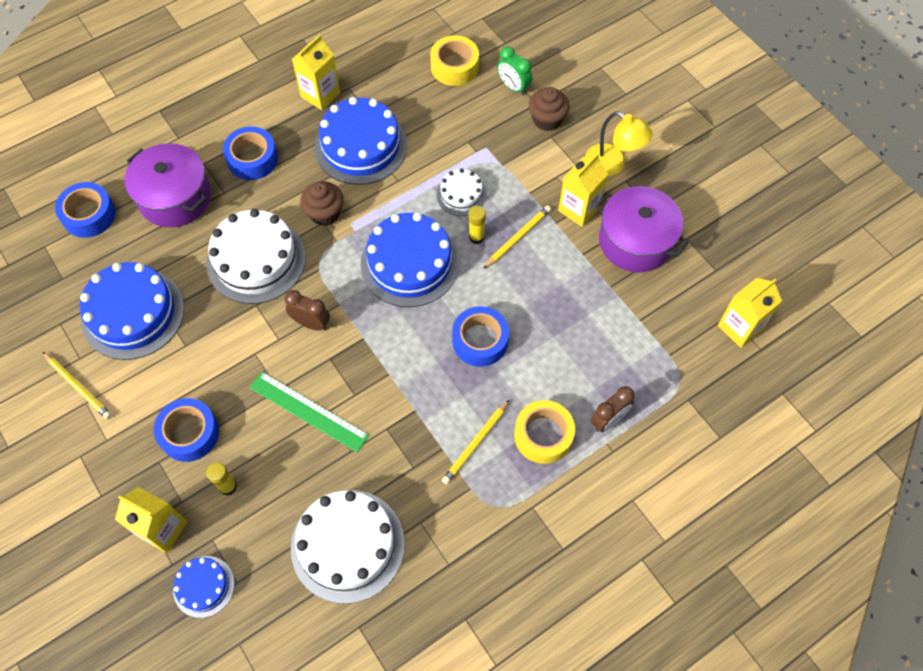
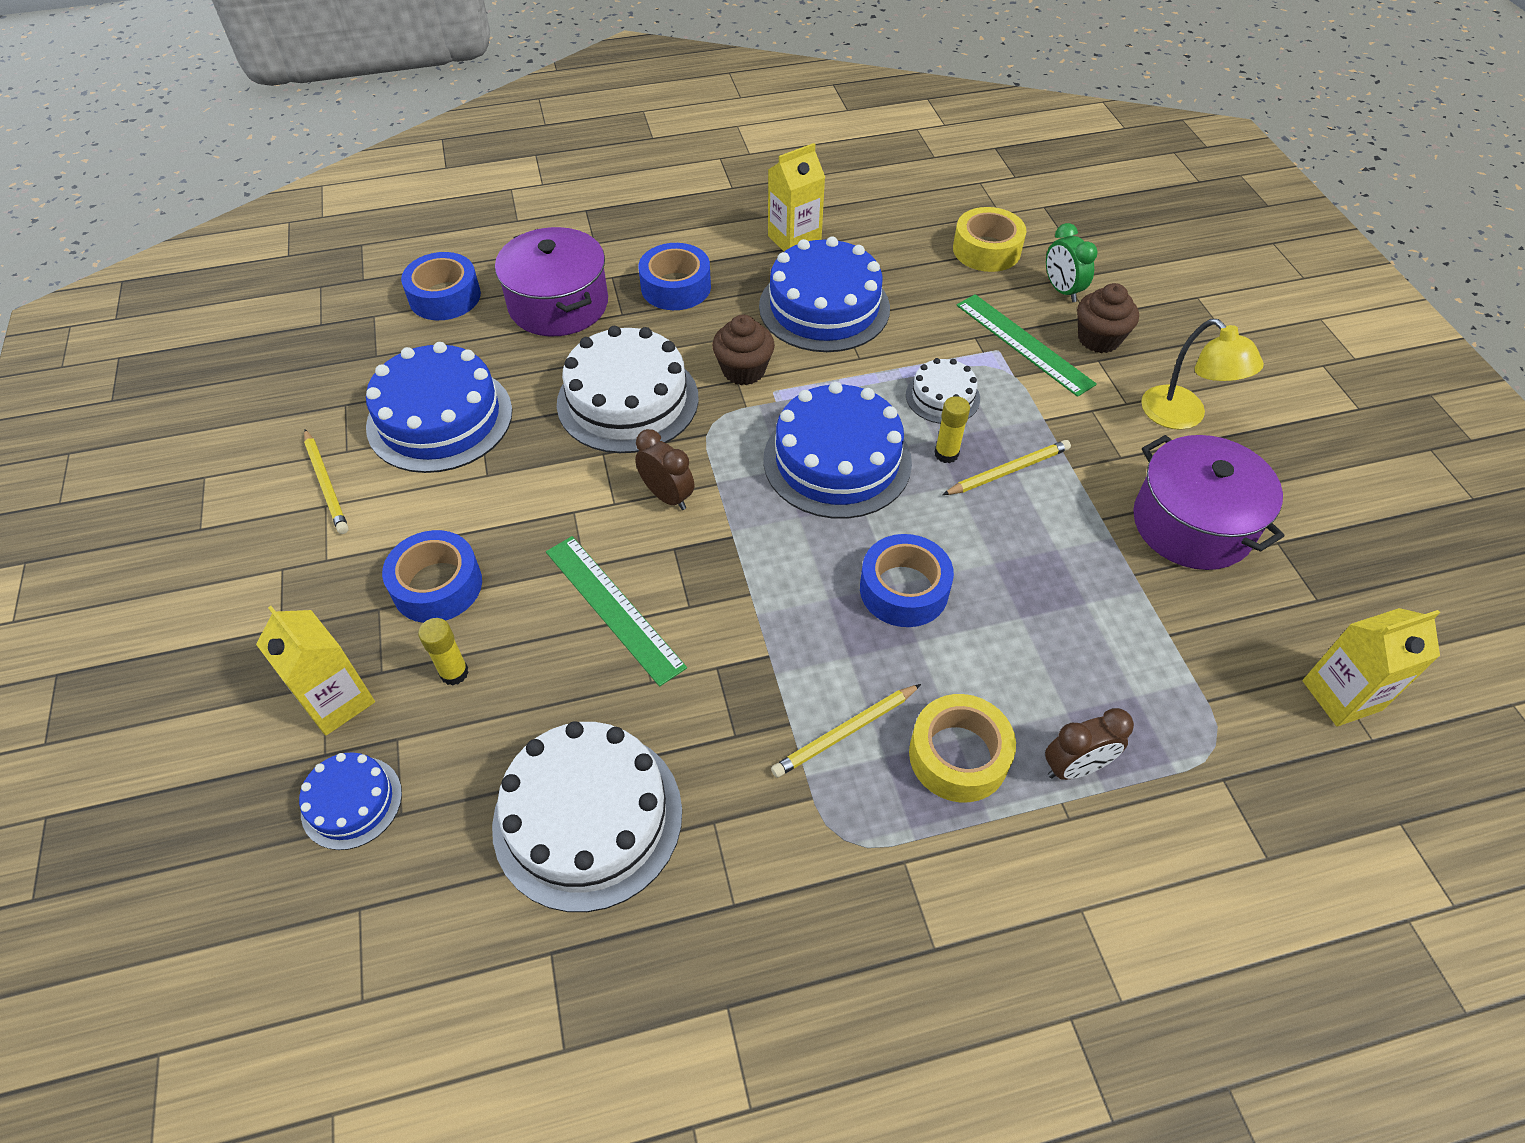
camera: 20 degrees right, 10 degrees down
(501, 137) = (1024, 344): none -> green ruler
(579, 209) = (1113, 459): yellow carton -> none

